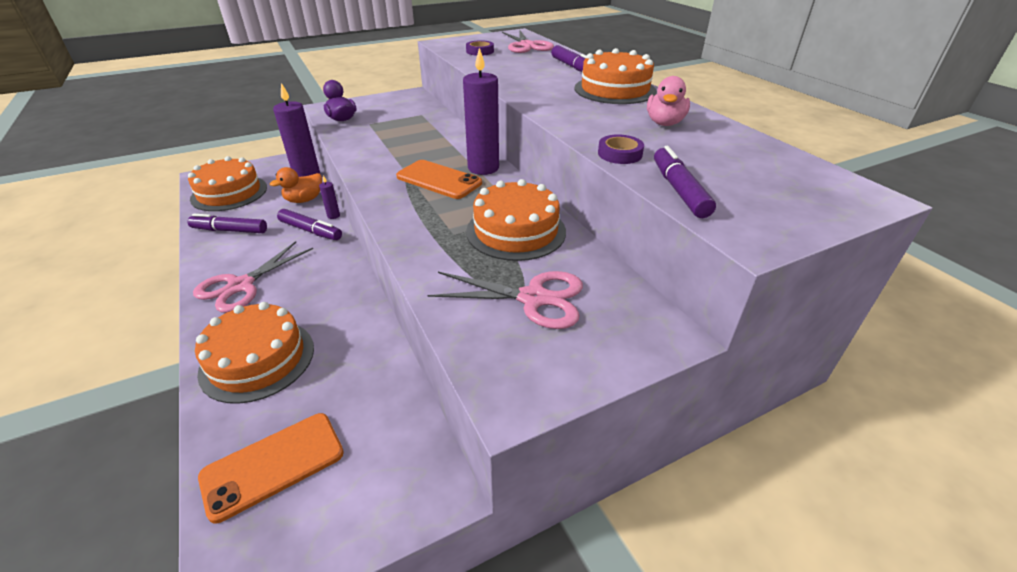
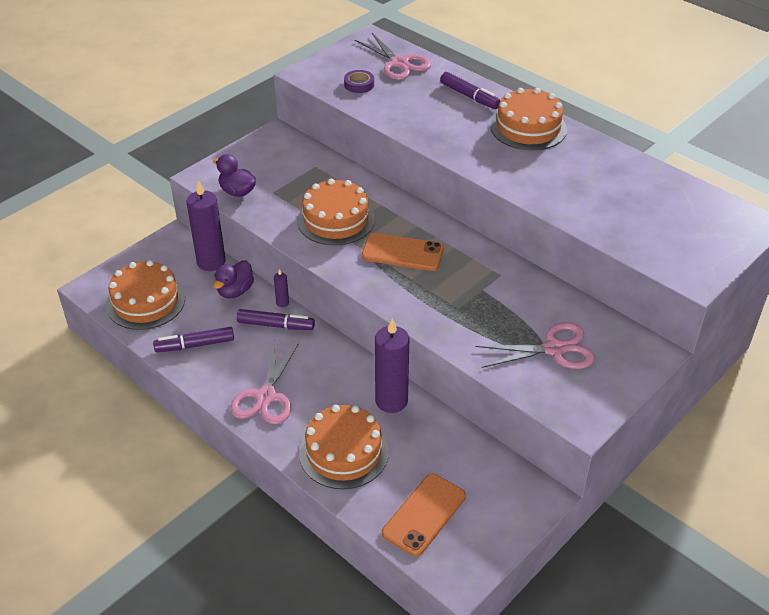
camera: 20 degrees left, 5 degrees up
(304, 200) = (235, 291): orange duck -> purple duck
(483, 168) = (431, 228): purple candle -> purple candle (391, 401)
(516, 231) = (505, 292): orange cake -> orange cake (336, 220)
(619, 154) = (577, 216): purple tape -> none
(664, 123) = (592, 169): pink duck -> none
(679, 190) = (635, 246): purple marker -> none

